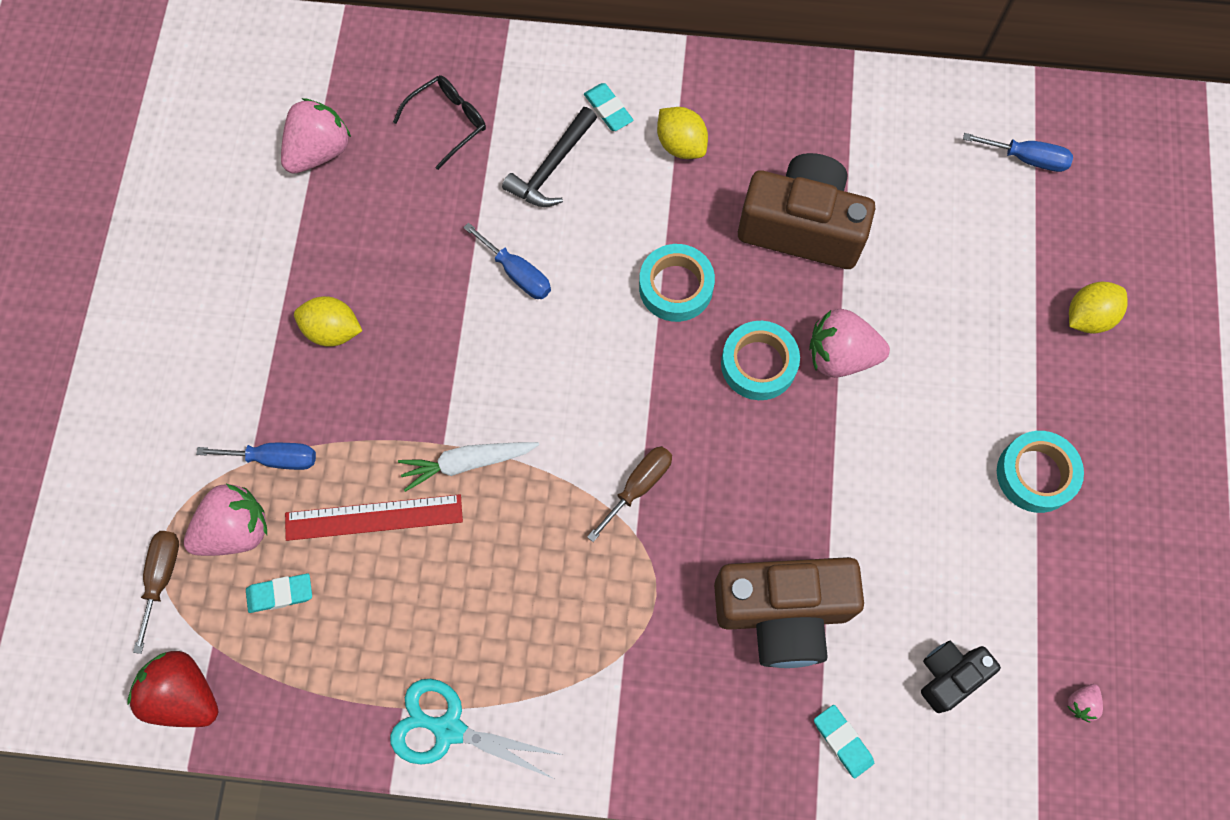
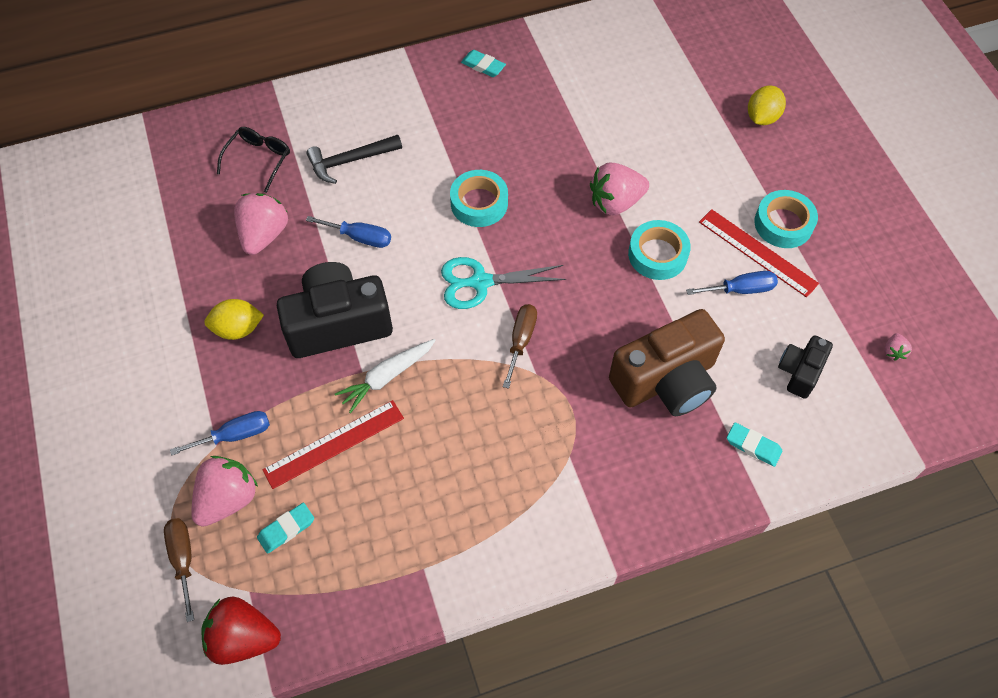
camera: 25 degrees left, 10 degrees down
(319, 151) = (168, 214): pink strawberry -> pink strawberry (264, 235)
(443, 373) = (338, 324): none -> black camera
(448, 729) = (466, 567): turquoise scissors -> turquoise scissors (480, 282)
(552, 167) = (350, 161): black hammer -> black hammer turned 60 degrees clockwise
(608, 109) = (372, 111): turquoise eraser -> turquoise eraser (483, 66)
(681, 145) = (435, 114): yellow lemon -> none
(758, 364) = (563, 229): turquoise tape -> turquoise tape (657, 254)
(802, 227) = (546, 134): brown camera -> none
(981, 498) = (757, 252): none -> red ruler
(1027, 158) = (670, 40): blue screwdriver -> blue screwdriver (741, 289)

